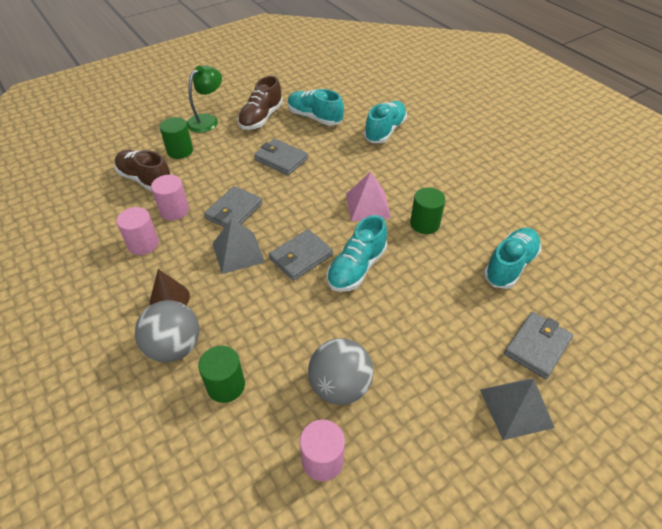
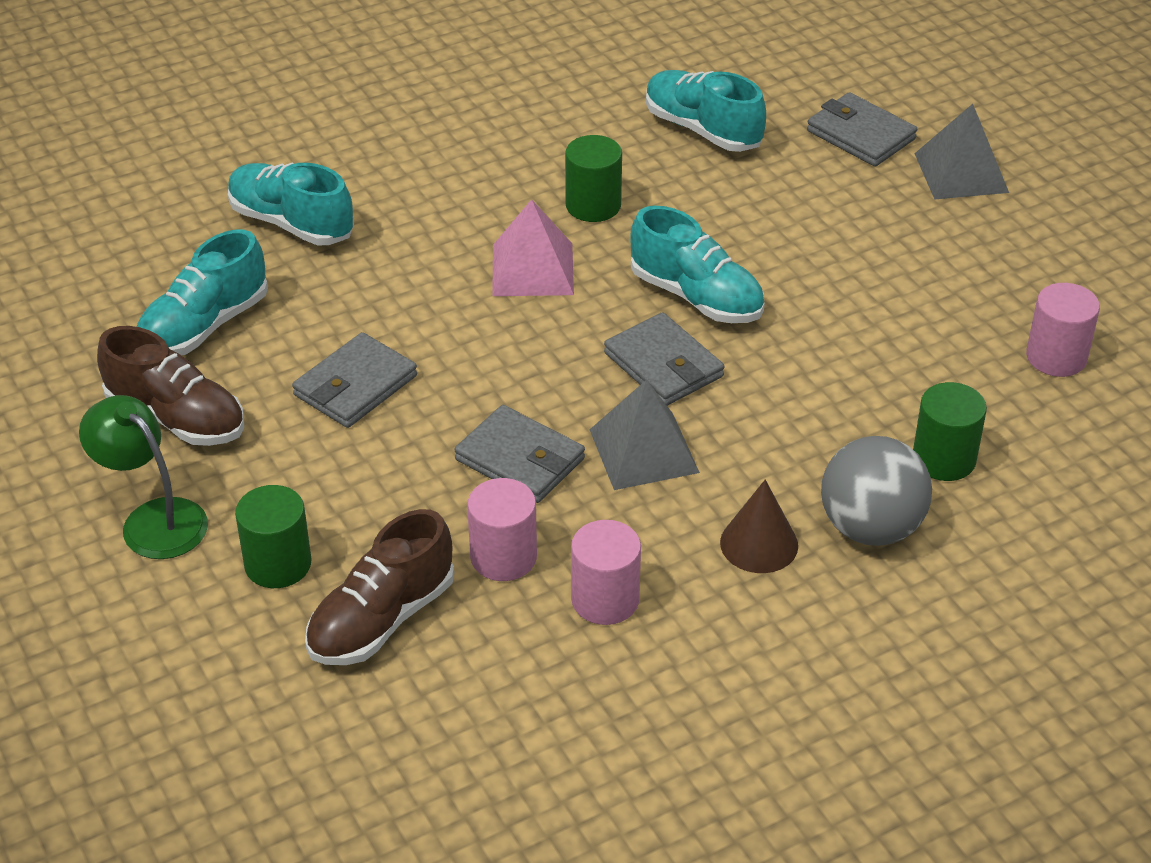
camera: 85 degrees left, 5 degrees down
(340, 386) = (937, 333): grey ball -> none

